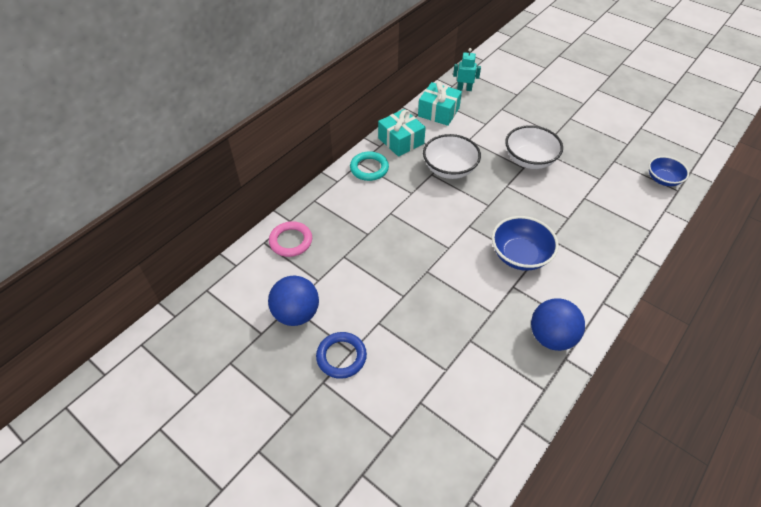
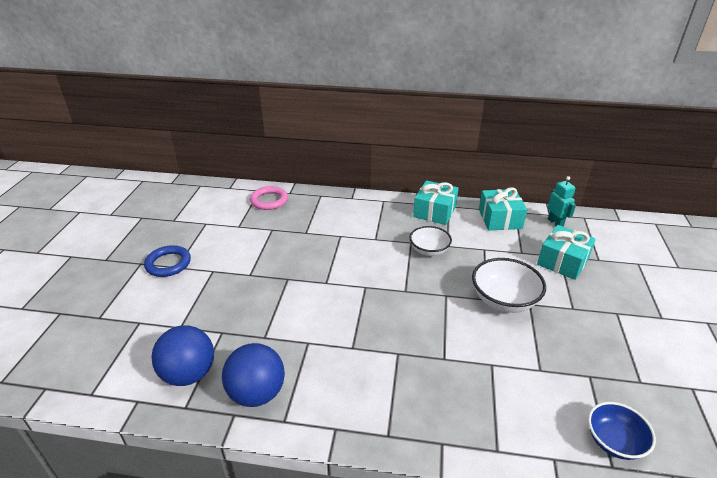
camera: 60 degrees right, 15 degrees down
(296, 314) = (199, 228): blue ball -> blue ball (189, 374)
(369, 168) = (382, 207): turquoise ring -> none
(449, 169) = (429, 250): white bowl -> white bowl, size x0.66
(508, 111) = (563, 261): none -> turquoise gift
(520, 255) = (354, 335): blue bowl -> none

